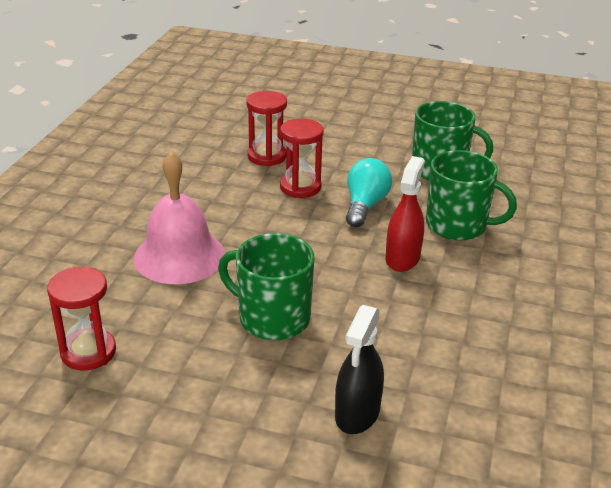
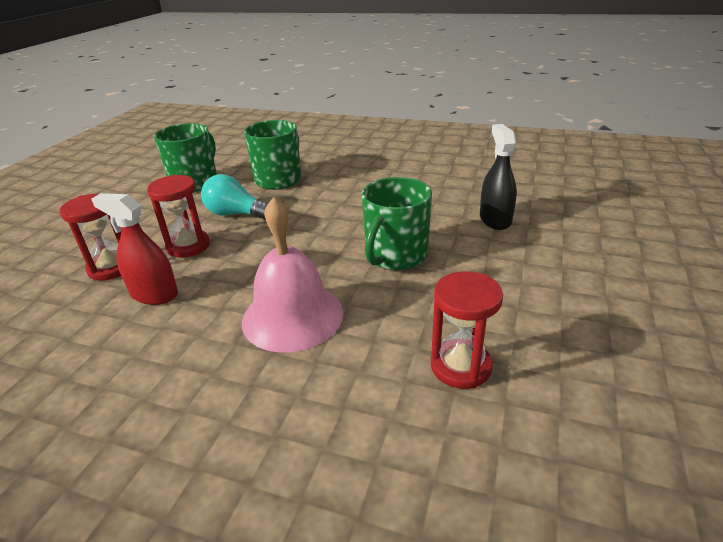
camera: 85 degrees left, 0 degrees up
(357, 413) = (495, 219): black spray bottle -> black spray bottle turned 120 degrees counterclockwise
(402, 258) = (317, 200): red spray bottle -> red spray bottle (154, 294)

